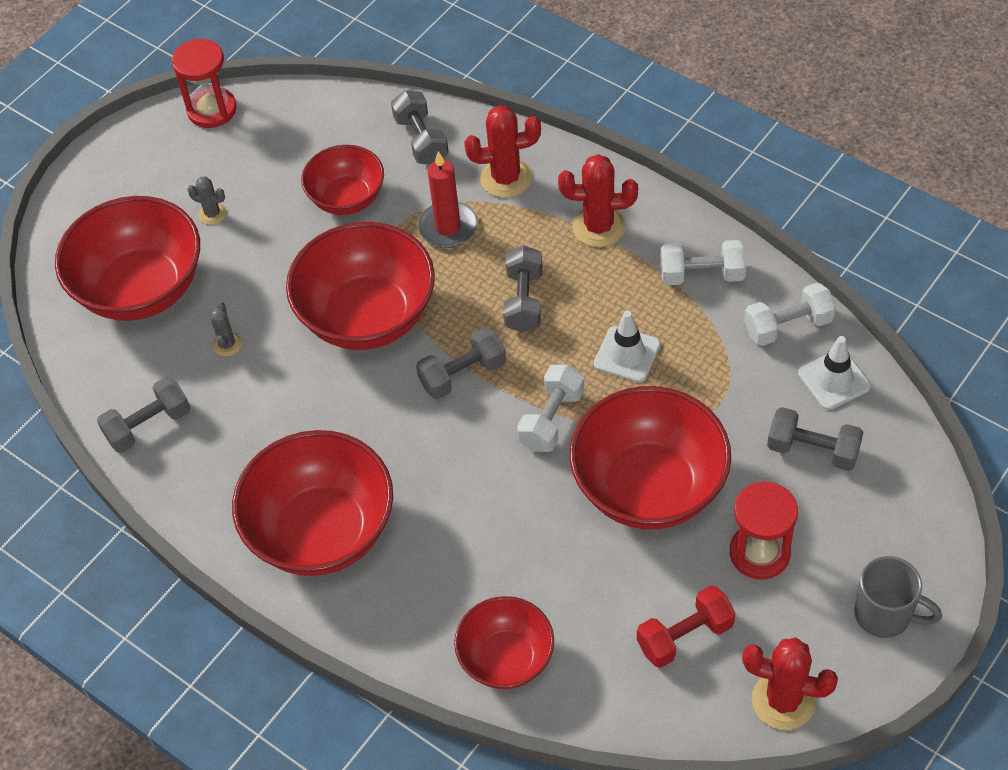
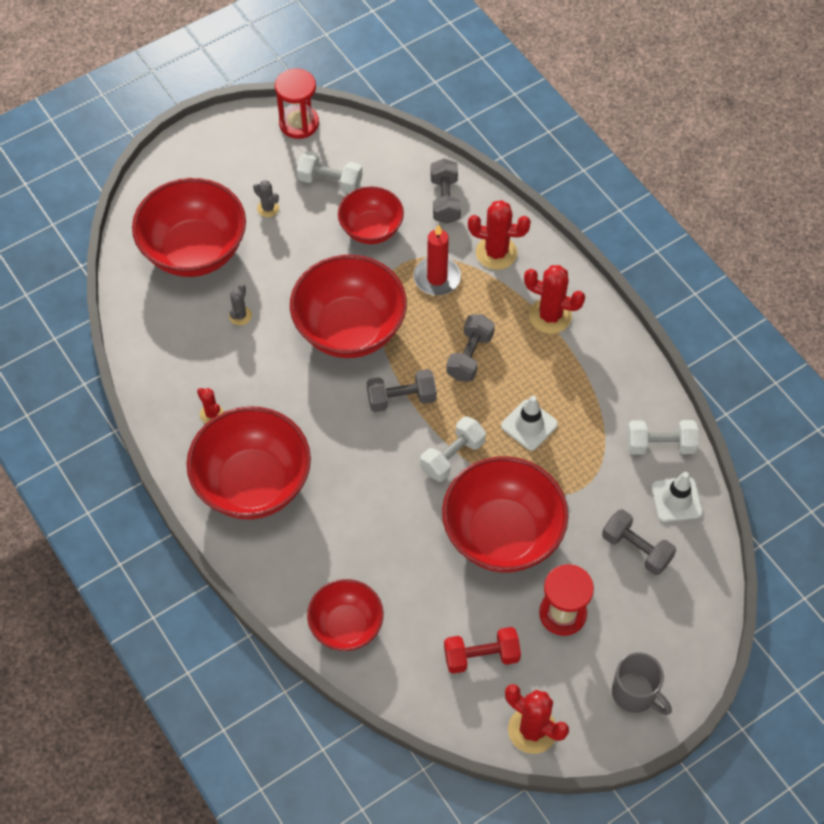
camera: 15 degrees right, 5 degrees up
(148, 425) = (161, 359): grey dumbbell -> none
(237, 468) = (211, 414): none -> red cactus
(702, 275) = (612, 381): white dumbbell -> white dumbbell (330, 181)

